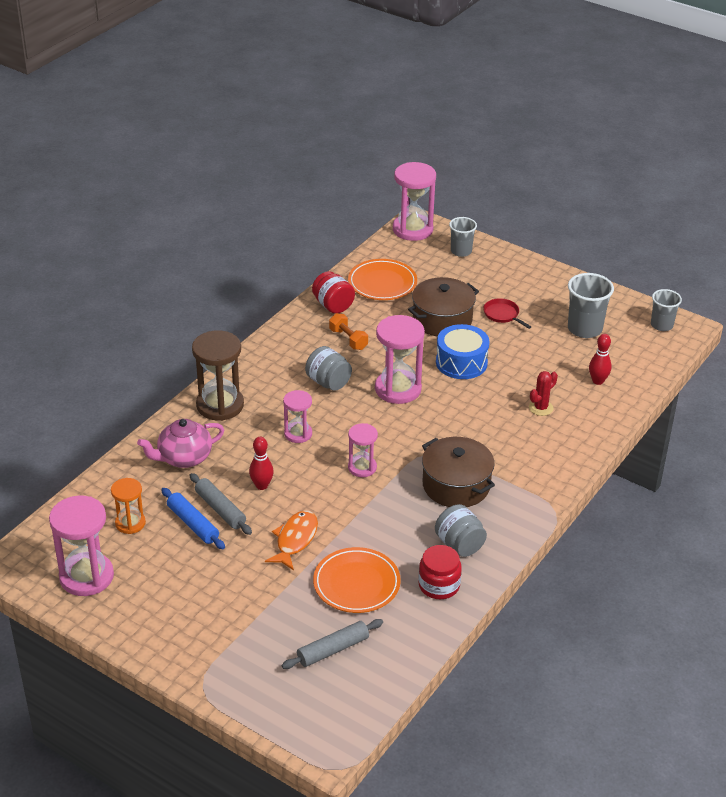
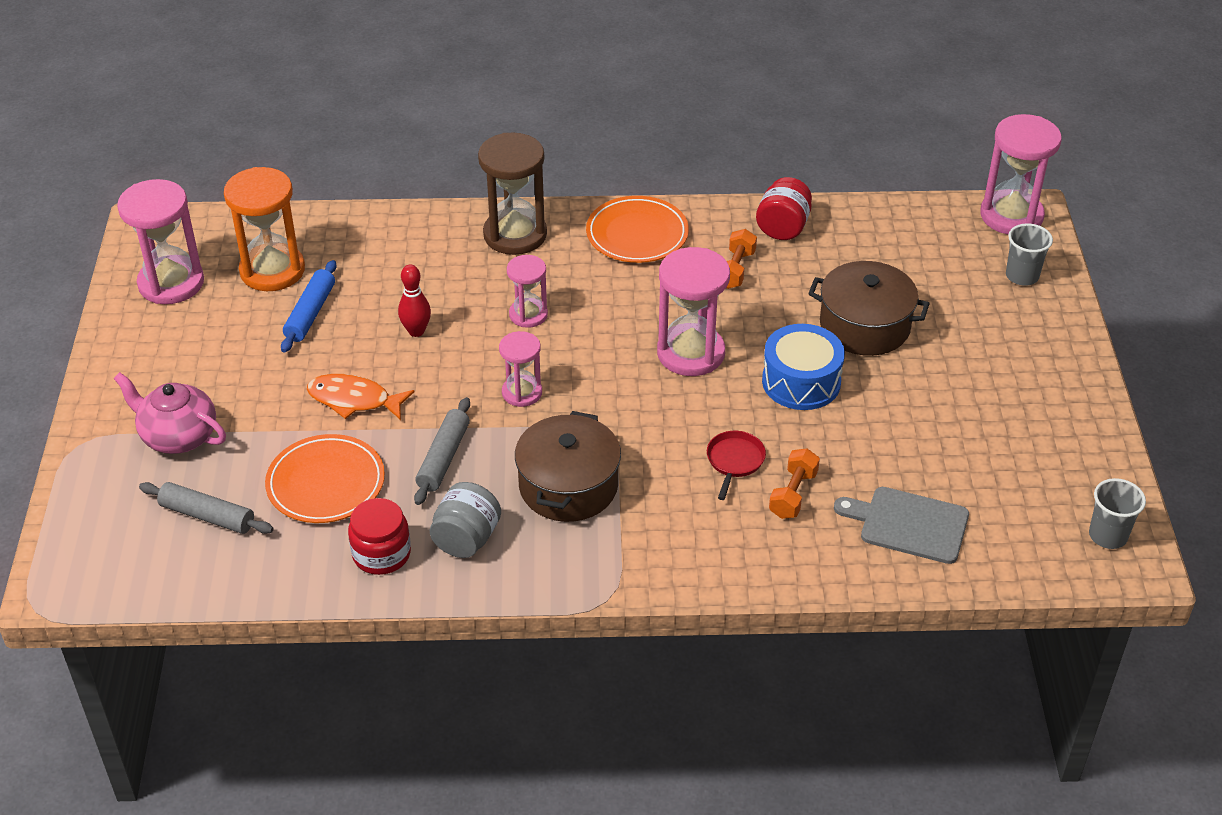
camera: 55 degrees right, 5 degrees up
(130, 523) = (272, 270): orange hourglass -> orange hourglass, size x1.72
(184, 458) = (405, 254): pink teapot -> pink teapot (178, 436)
(220, 509) = (350, 321): grey rolling pin -> grey rolling pin (443, 458)
(295, 539) = (354, 400): orange fish -> orange fish turned 150 degrees counterclockwise
(328, 382) = (641, 293): grey jar -> none
(382, 283) = (873, 244): orange plate -> orange plate (637, 234)
(502, 314) = (939, 372): red pan -> red pan (734, 461)
(540, 408) = (793, 494): red cactus -> orange dumbbell
(584, 329) = (1004, 462): grey cup -> none
(598, 381) = (909, 524): red bowling pin -> grey cutting board

